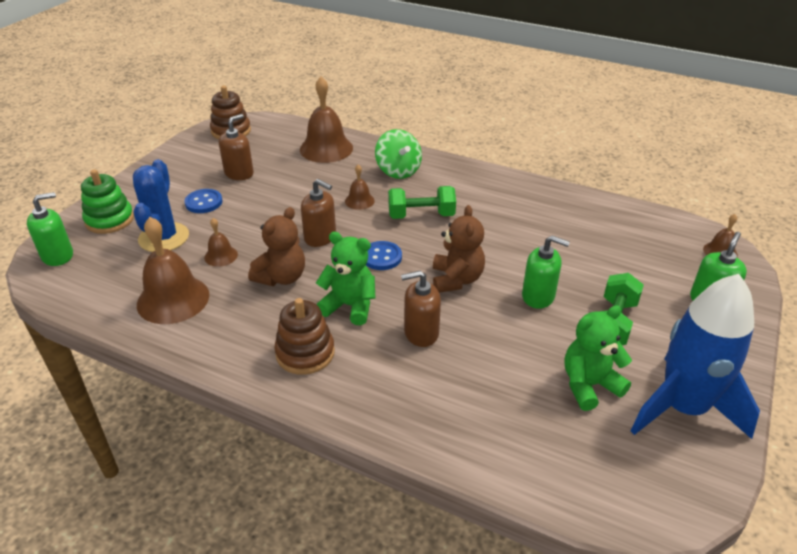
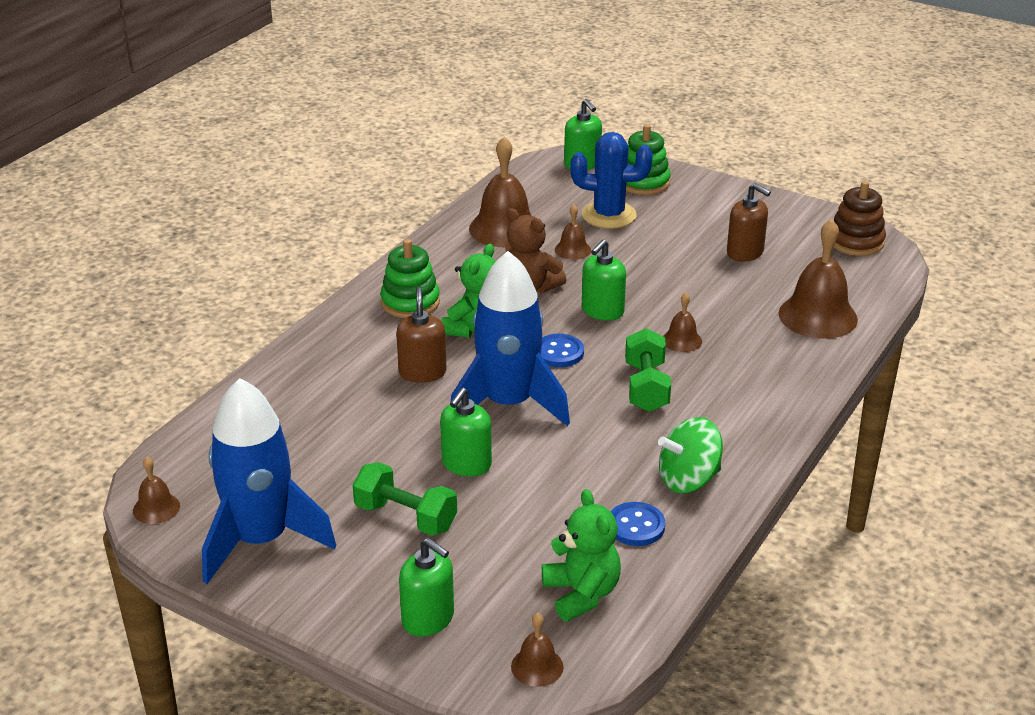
camera: 95 degrees right, 5 degrees down
(204, 202) = (678, 233): blue button -> blue button (636, 526)
(305, 353) = (410, 302): brown stacking toy -> green stacking toy
(320, 237) = (602, 311): brown soap dispenser -> green soap dispenser
(398, 171) = (760, 375): green spinning top -> green spinning top (688, 479)
(456, 279) = (508, 404): brown teddy bear -> blue rocket
(589, 385) = (314, 477): green teddy bear -> green teddy bear (581, 594)
(681, 500) = (156, 508): none -> brown bell

